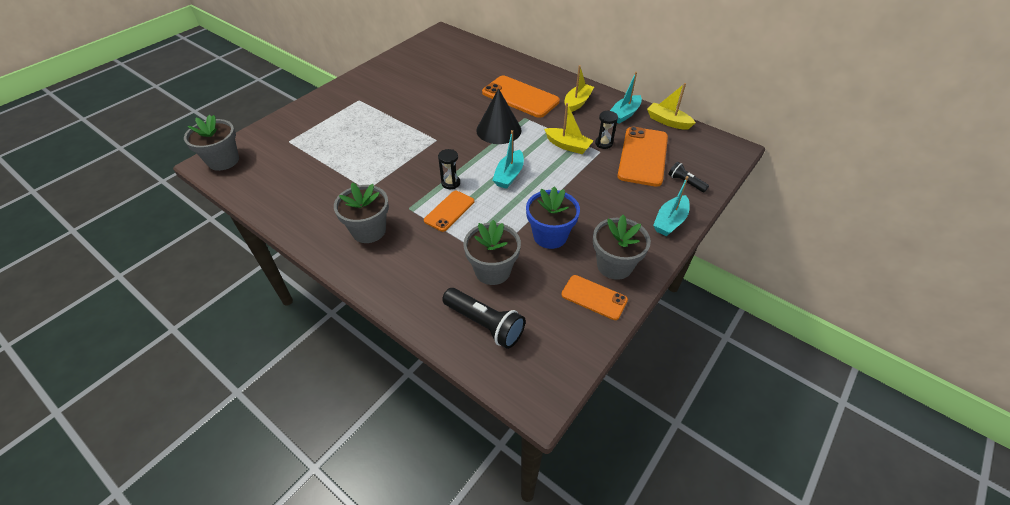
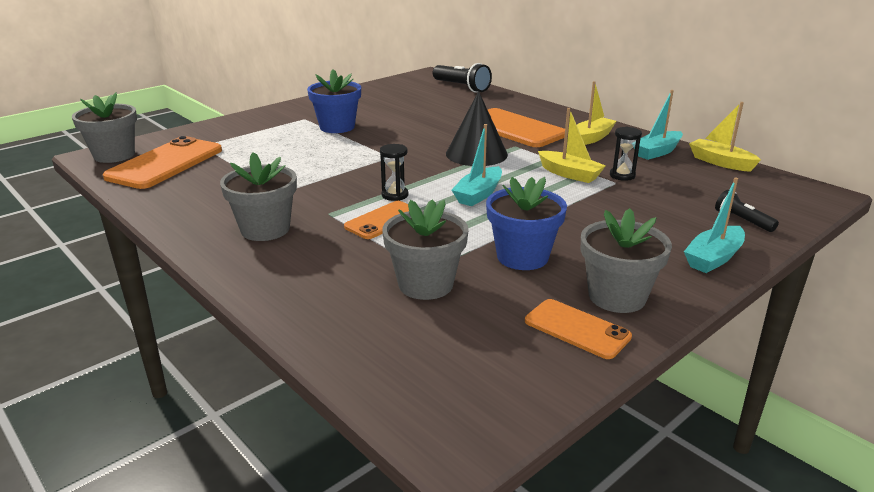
camera: 10 degrees right, 20 degrees down
(387, 108) = (337, 127): none -> blue flower pot
(485, 324) = (395, 341): black flashlight -> black flashlight (462, 87)
(643, 156) = (678, 191): orange phone -> orange phone (165, 163)

